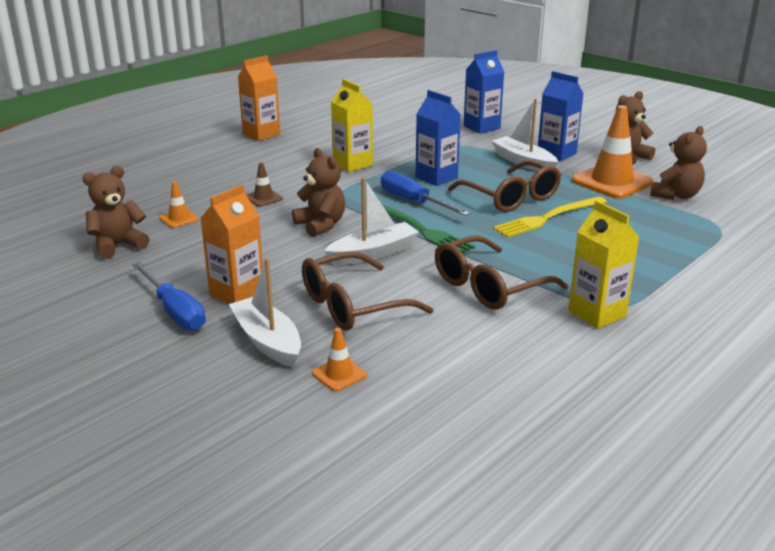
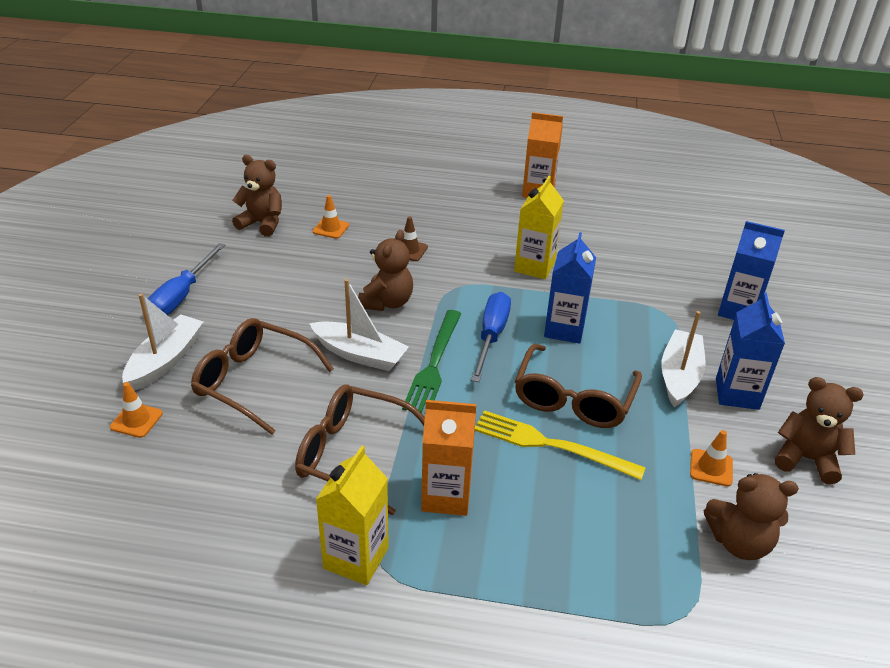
camera: 55 degrees right, 10 degrees up
(237, 294) = (229, 312): orange carton -> orange carton (446, 496)
(612, 182) = (711, 468): orange traffic cone -> orange traffic cone, size x0.46

